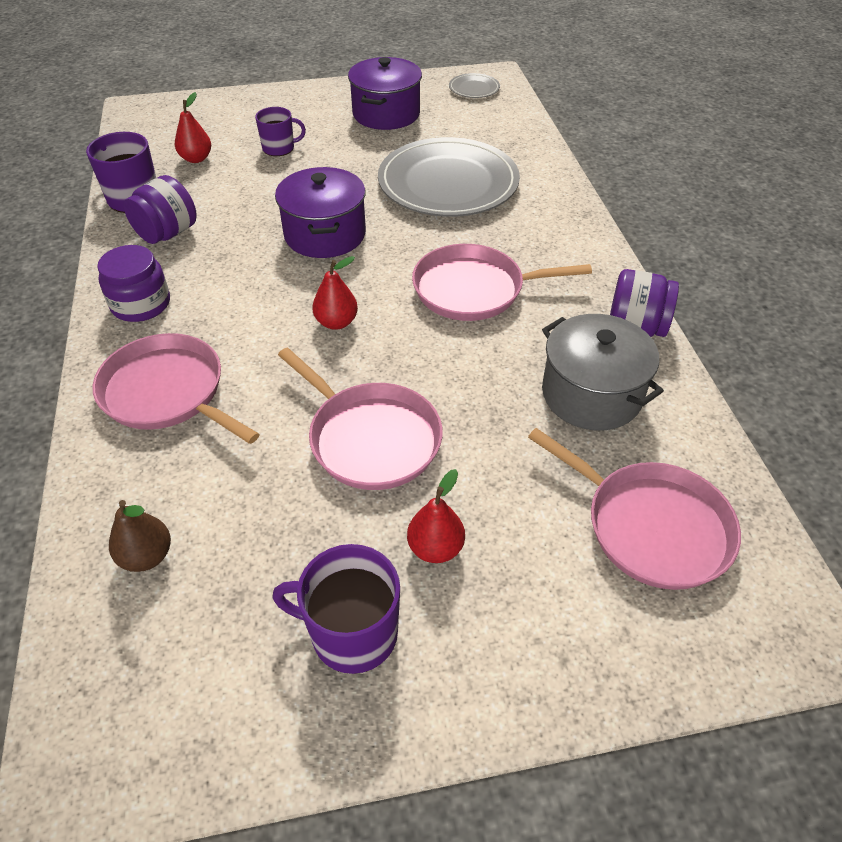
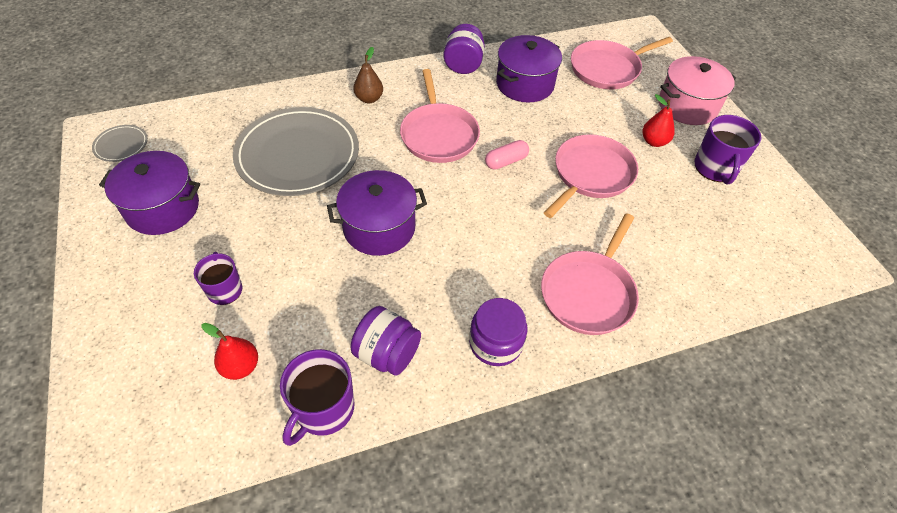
camera: 100 degrees left, 5 degrees up
(147, 556) = (718, 265): brown pear -> brown pear (369, 99)
(336, 322) = (489, 205): red pear -> none
(413, 348) = (506, 161): none -> pink capsule
(537, 644) = (687, 106): none -> pink pot
(591, 394) = (525, 84): grey pot -> purple pot
(651, 526) = (607, 69): pink pan -> pink pan turned 150 degrees counterclockwise

